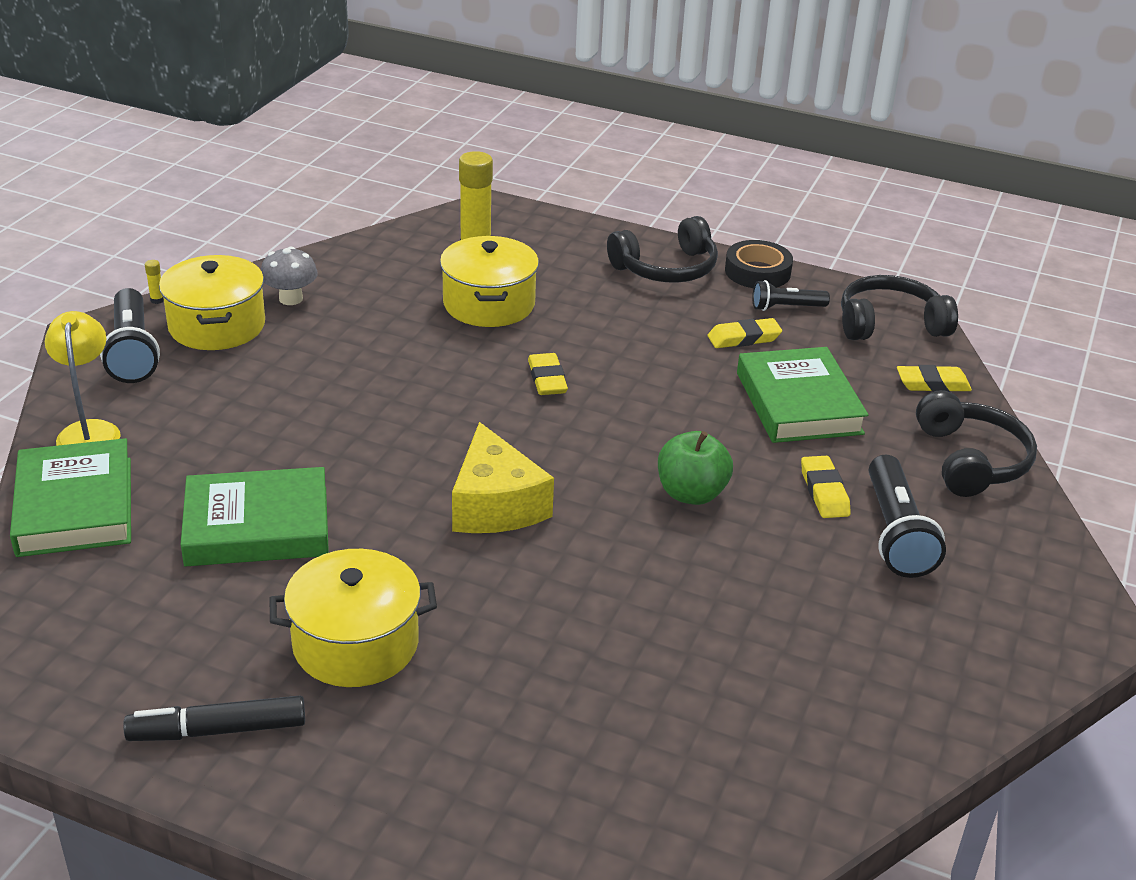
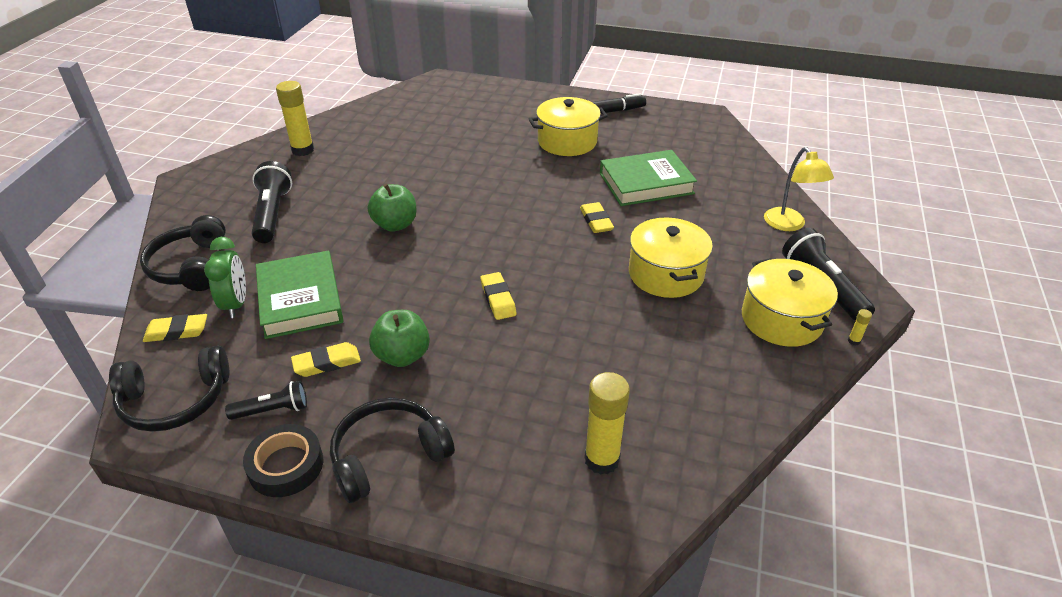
camera: 175 degrees right, 5 degrees up
(75, 506) = (752, 183): green book -> none
(291, 299) = (744, 358): grey mushroom -> none
(489, 304) = (564, 375): yellow pot -> yellow pot (666, 274)
(495, 505) = (516, 207): yellow cheese -> none
(661, 336) = (402, 356): none -> green apple
(824, 492) = (307, 234): yellow eraser -> yellow eraser (596, 221)
(878, 406) = (236, 304): none -> green clock
(906, 680) = (303, 150): none -> yellow glue stick

